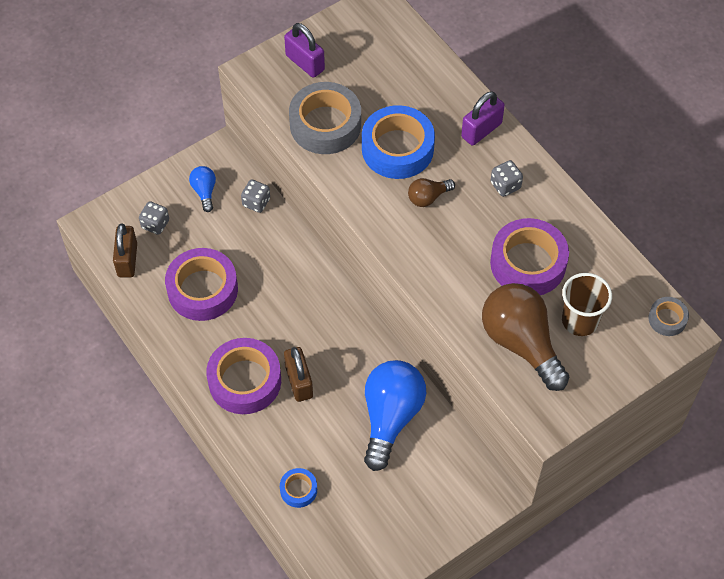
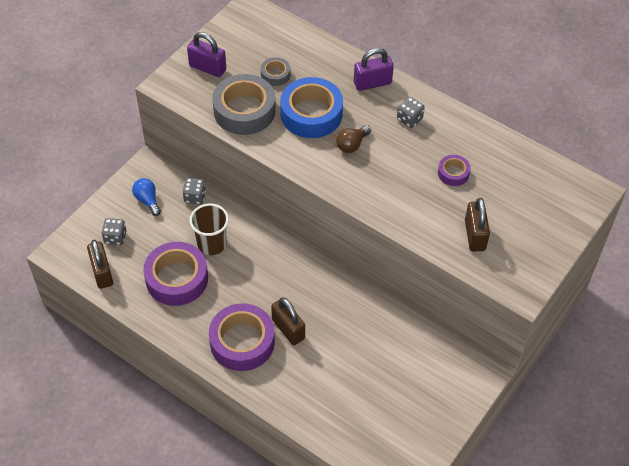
camera: 20 degrees left, 5 degrees down
(298, 490) = (323, 417): blue tape -> none
(390, 417) = (375, 335): blue light bulb -> none
(481, 130) = (372, 83): purple padlock -> purple padlock turned 45 degrees clockwise
(521, 343) = (475, 235): brown light bulb -> brown padlock
(528, 263) = (453, 173): purple tape -> purple tape, size x0.49
(580, 321) = (513, 205): brown cup -> brown cup (212, 244)
(667, 319) = (579, 185): grey tape -> grey tape (275, 75)

